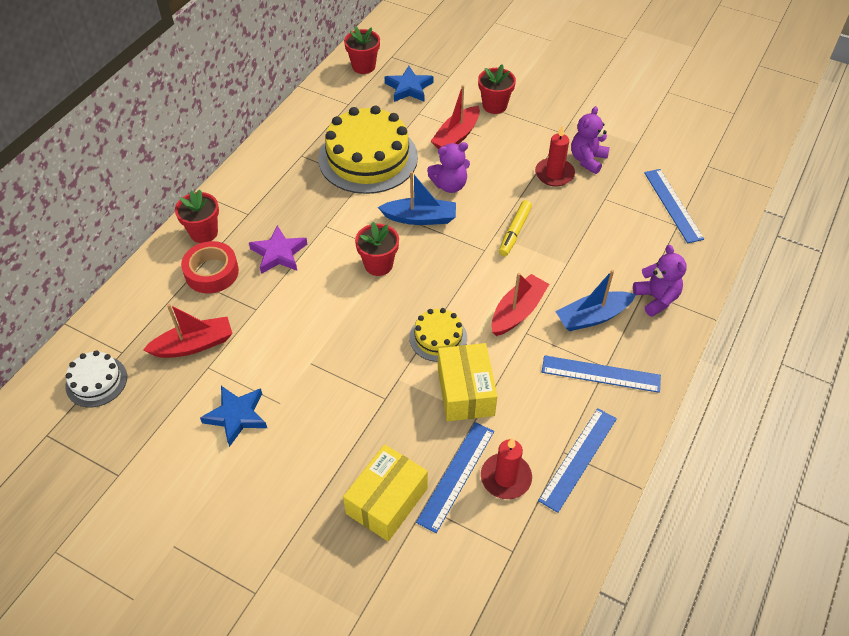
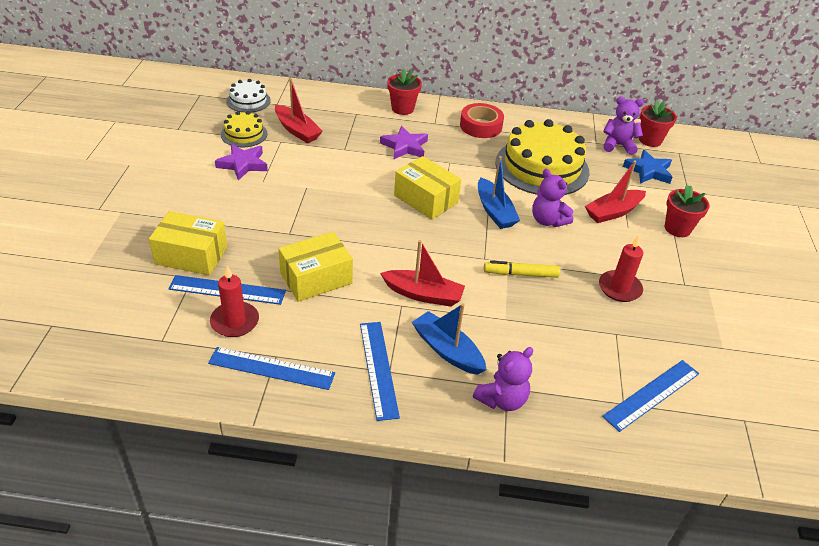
camera: 65 degrees right, 10 degrees down
(212, 272) = (367, 121): red tape -> red tape (481, 126)
(237, 416) = (243, 164): blue star -> purple star
(378, 265) = (426, 199): red flower pot -> yellow box
(438, 337) = (366, 250): yellow cake -> yellow cake (244, 134)
(456, 136) = (613, 212): red boat -> red boat turned 45 degrees counterclockwise
(587, 160) = (661, 310): purple teddy bear -> purple teddy bear (618, 145)

